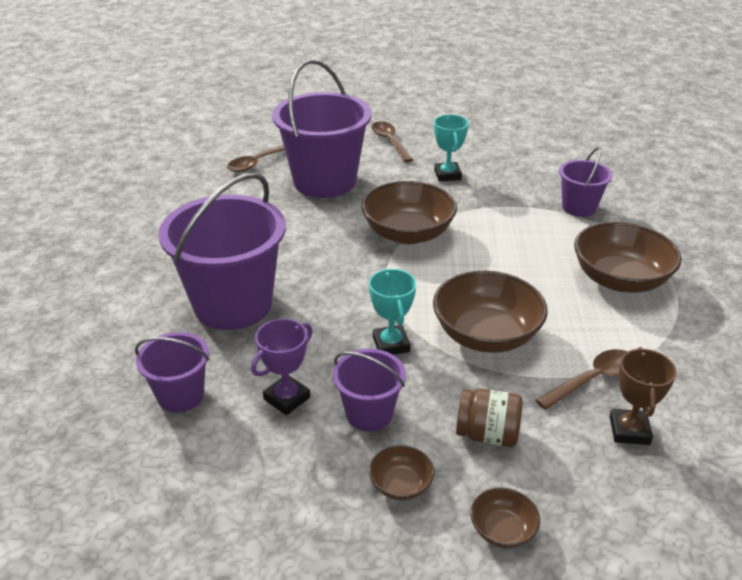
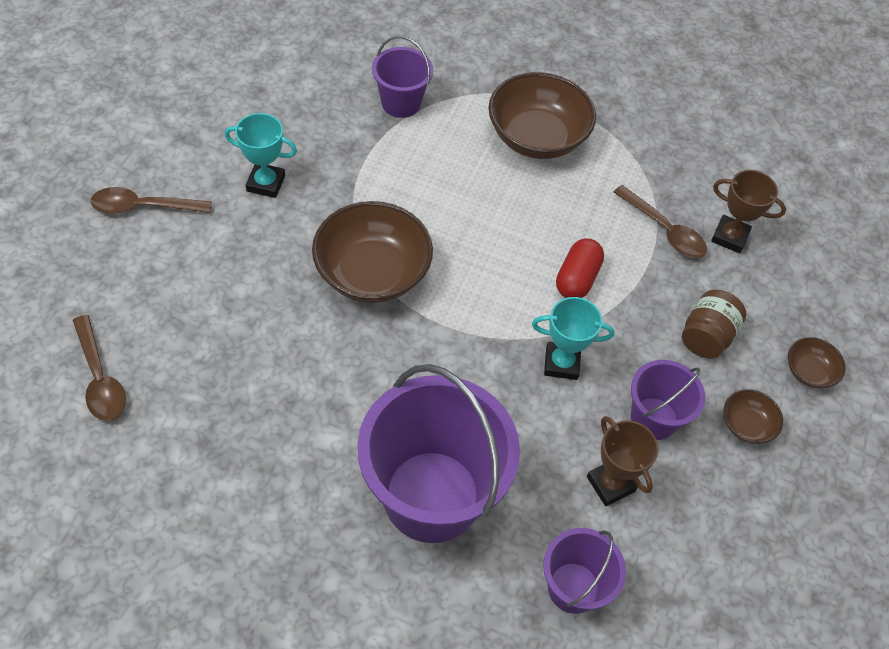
camera: 75 degrees left, 20 degrees up
(287, 398) = (610, 484): purple trophy -> brown trophy
(324, 181) = (203, 315): purple bucket -> none
(486, 335) = (577, 279): brown bowl -> red capsule
(592, 380) = (664, 230): brown spoon -> brown spoon turned 150 degrees clockwise

